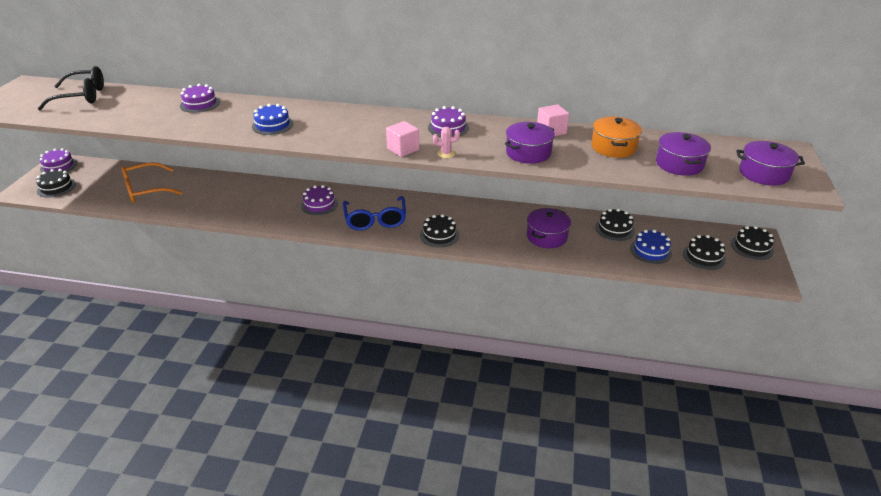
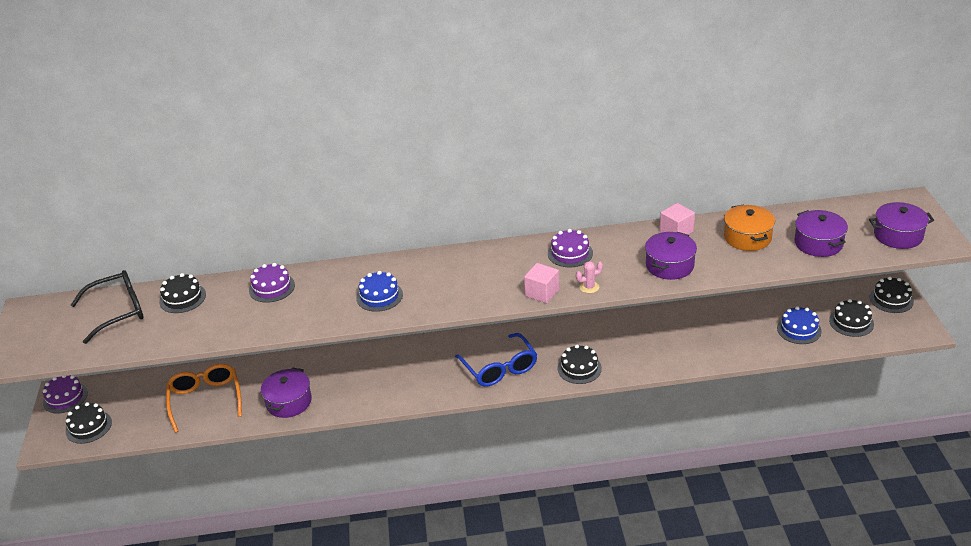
camera: 15 degrees left, 0 degrees up
(146, 190) = (205, 400): orange glasses -> orange glasses turned 120 degrees clockwise
(319, 204) = (425, 366): purple cake -> none
(546, 236) = (690, 340): purple pot -> purple pot (289, 402)
(614, 229) = (752, 313): black cake -> black cake (182, 298)

